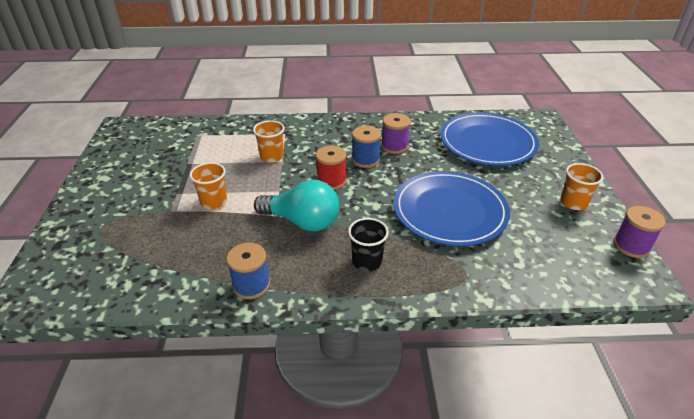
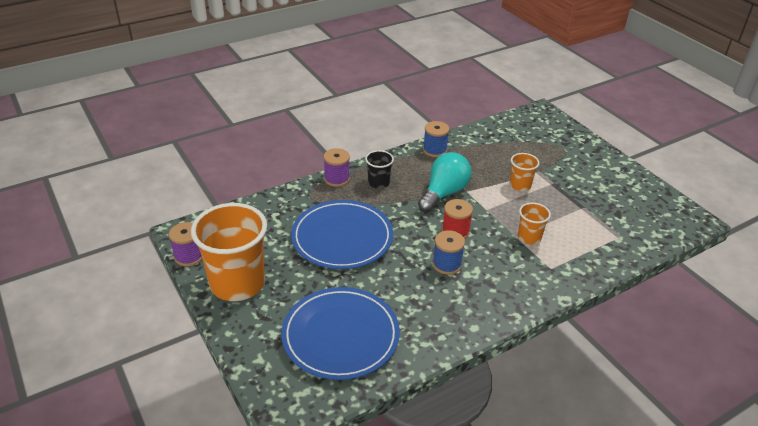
camera: 150 degrees right, 0 degrees up
(302, 222) = (444, 193): turquoise light bulb -> turquoise light bulb turned 135 degrees clockwise
(394, 146) = (433, 292): purple spool -> purple spool (337, 179)
(573, 203) = (237, 283): orange cup -> orange cup, size x2.11

